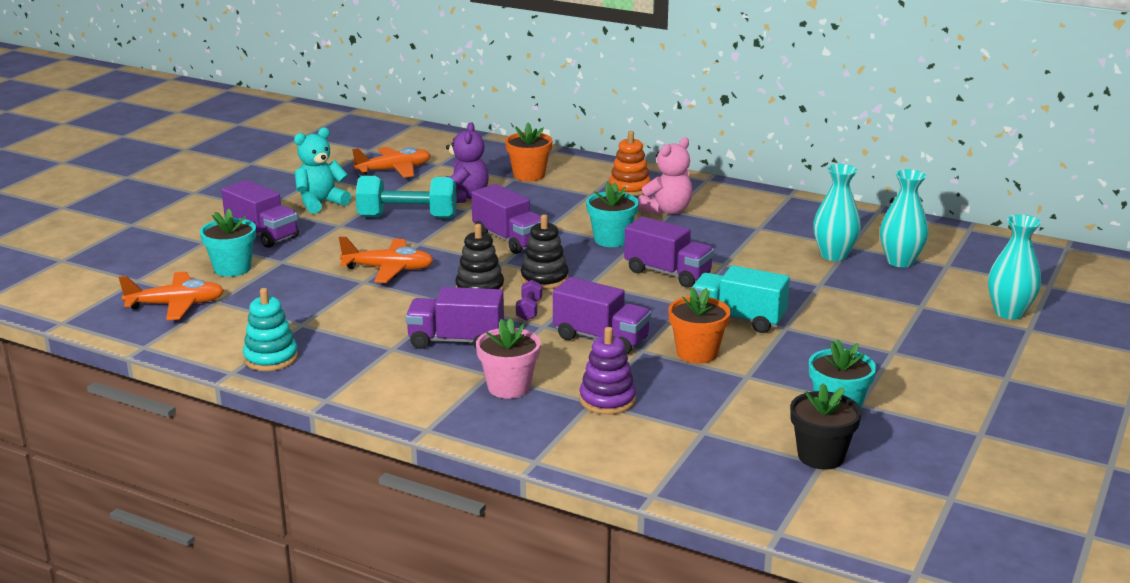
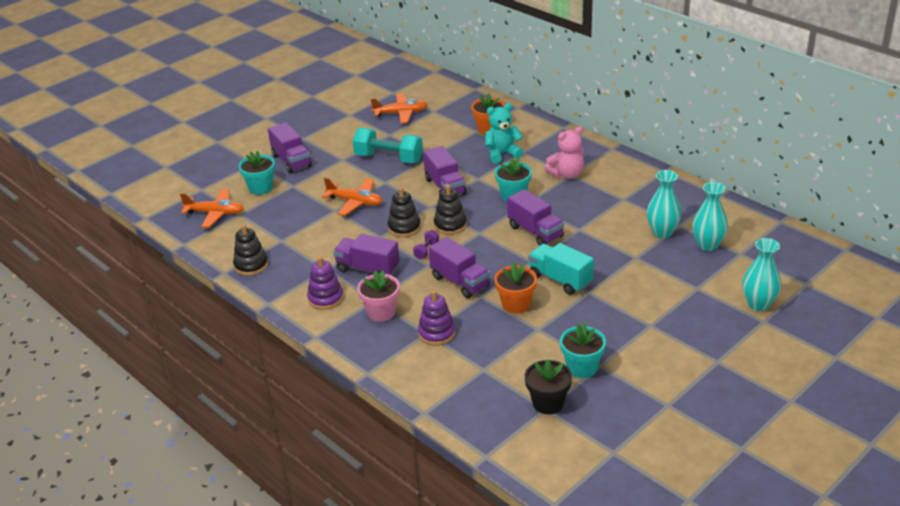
camera: 20 degrees right, 10 degrees up
(271, 358) = (251, 265): turquoise stacking toy -> black stacking toy
(320, 203) = (339, 138): turquoise teddy bear -> turquoise teddy bear (502, 154)
(413, 382) = (325, 298): none -> purple stacking toy
(464, 197) = (435, 144): purple teddy bear -> none
(629, 188) = (552, 150): orange stacking toy -> none

